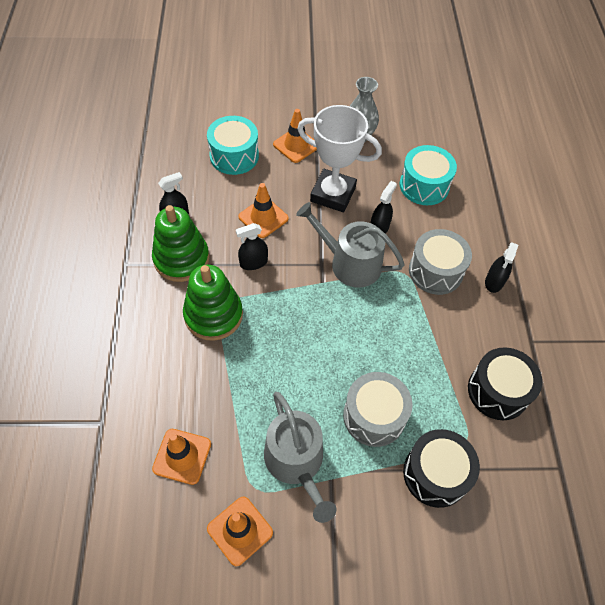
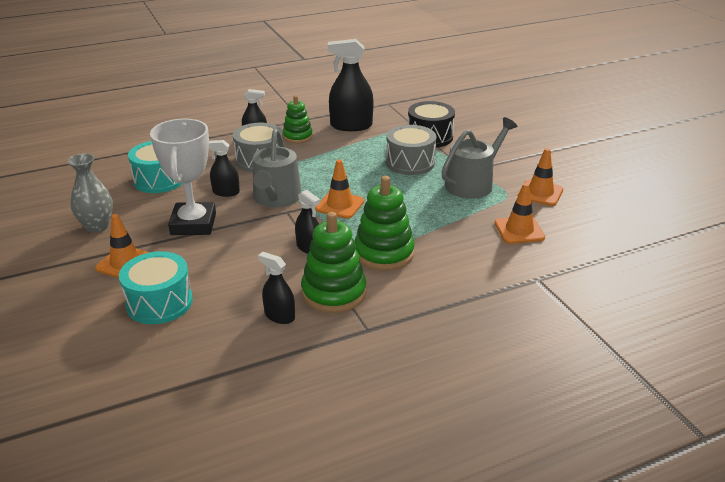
camera: 110 degrees left, 25 degrees down
(263, 218) = (247, 257): orange traffic cone -> orange traffic cone (340, 205)
(484, 323) = (297, 136): none -> green stacking toy
(498, 391) = (351, 126): black drum -> black spray bottle

